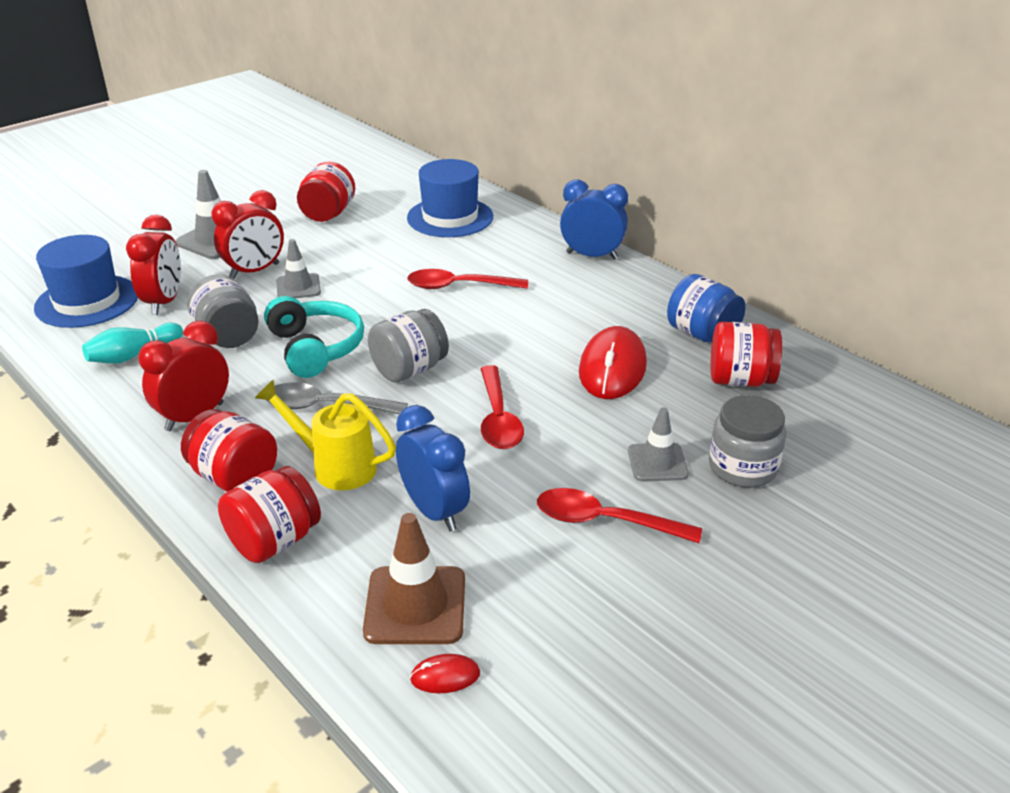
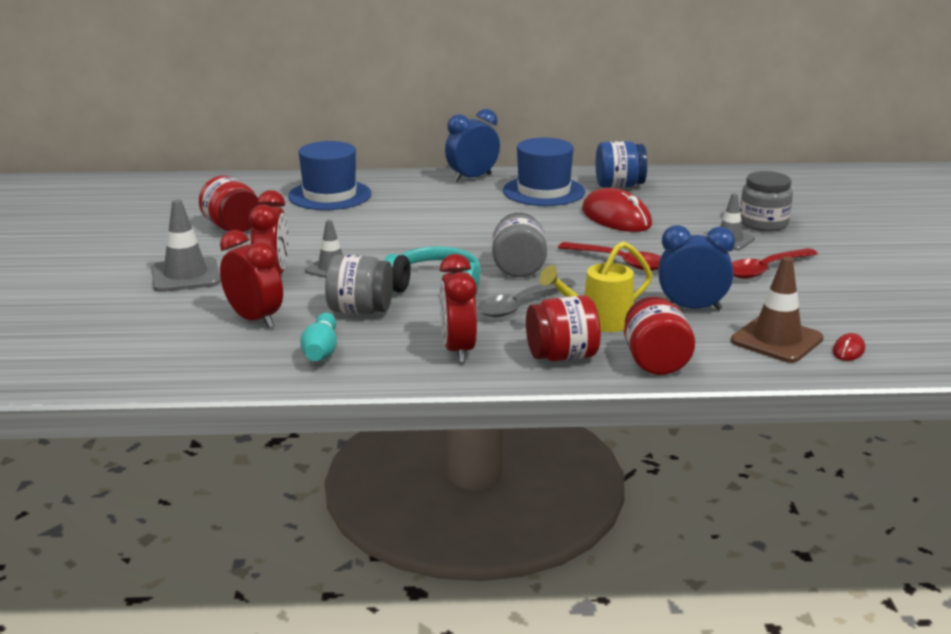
camera: 50 degrees left, 10 degrees down
(87, 301) = (187, 348): blue hat -> blue hat (544, 191)
(458, 286) = (436, 223): red spoon -> none
(740, 380) = (681, 194): red jar -> none

